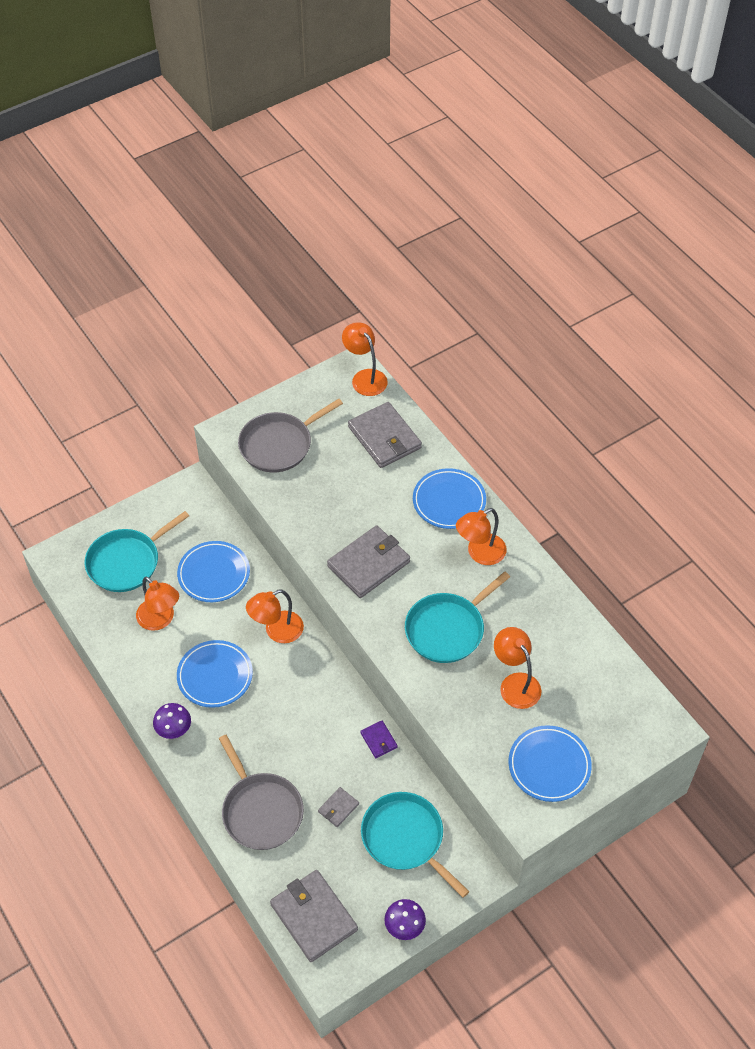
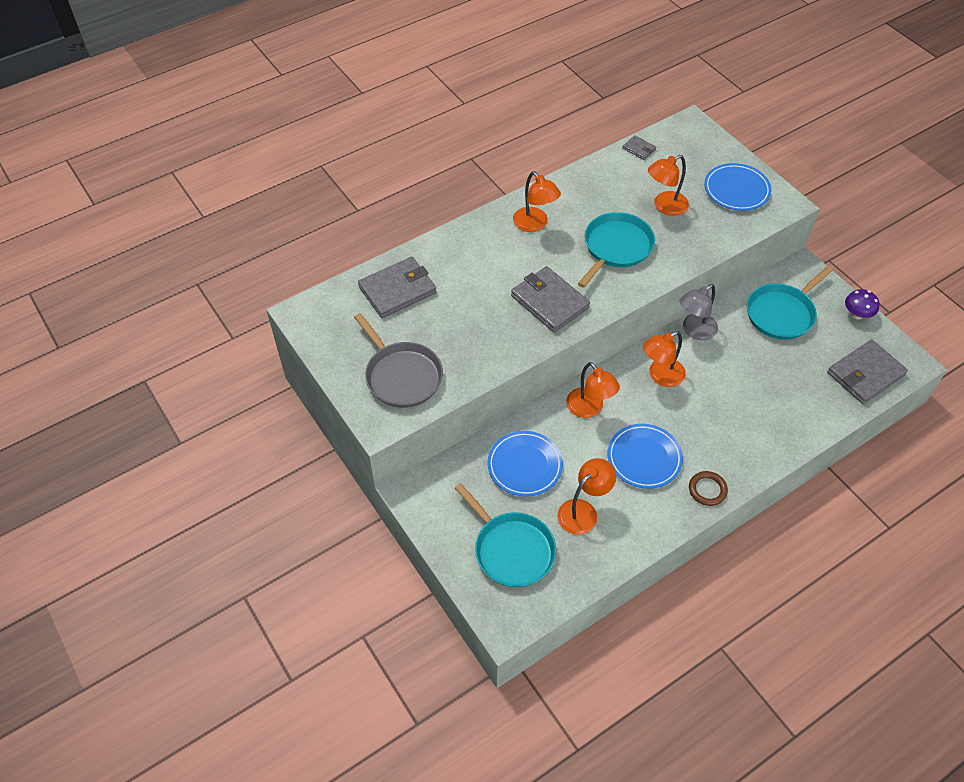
camera: 90 degrees left, 0 degrees up
(174, 729) = (707, 490): purple mushroom -> brown ring
(261, 810) = (778, 415): grey pan -> none
(338, 808) = (764, 358): grey wallet -> grey wallet (639, 149)
(365, 377) = (316, 305): orange lamp -> orange lamp (660, 376)
(378, 740) = (694, 331): purple wallet -> grey lamp
(447, 629) = (616, 247): turquoise pan -> turquoise pan turned 105 degrees counterclockwise
(449, 501) = (476, 244): blue plate -> none

